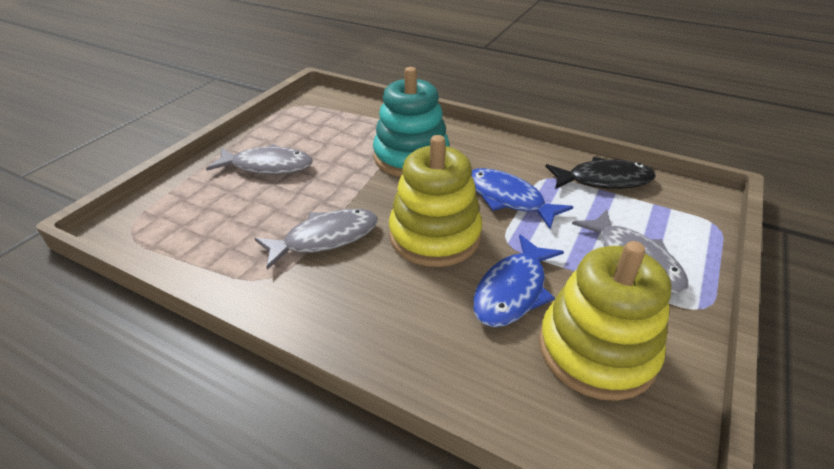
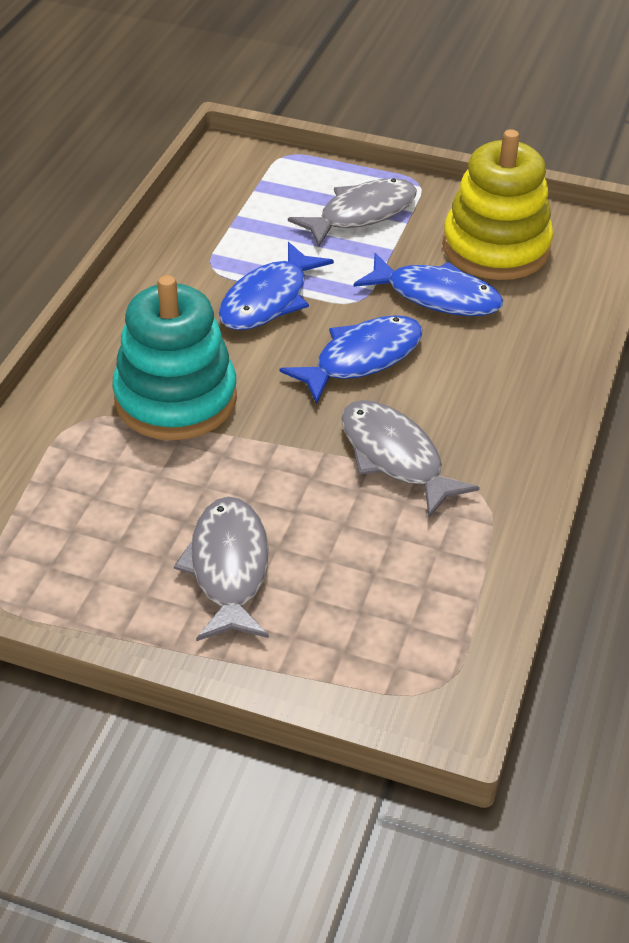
camera: 100 degrees left, 5 degrees up
(435, 236) = (362, 359): yellow stacking toy -> blue fish
(604, 180) = (210, 221): black fish -> none

